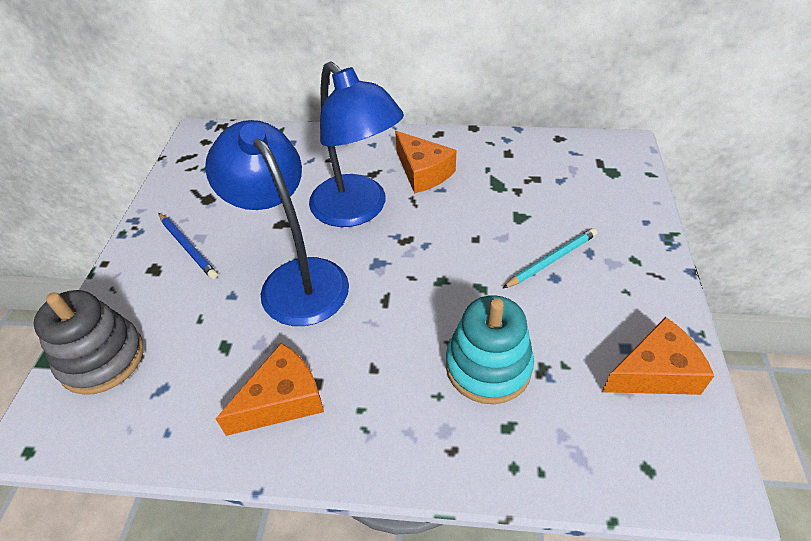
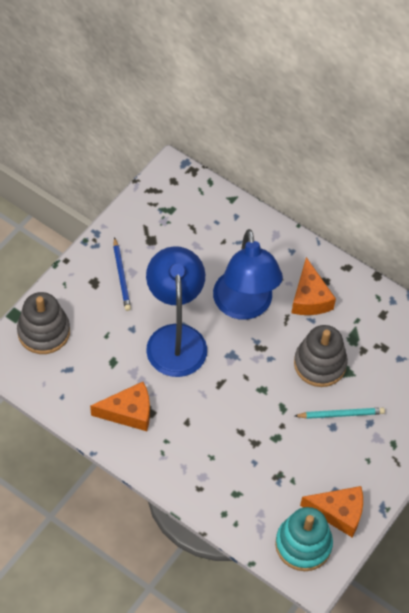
camera: 25 degrees right, 10 degrees up
(484, 224) = (320, 364): none -> grey stacking toy
(488, 366) = (250, 457): turquoise stacking toy -> turquoise stacking toy (303, 544)

